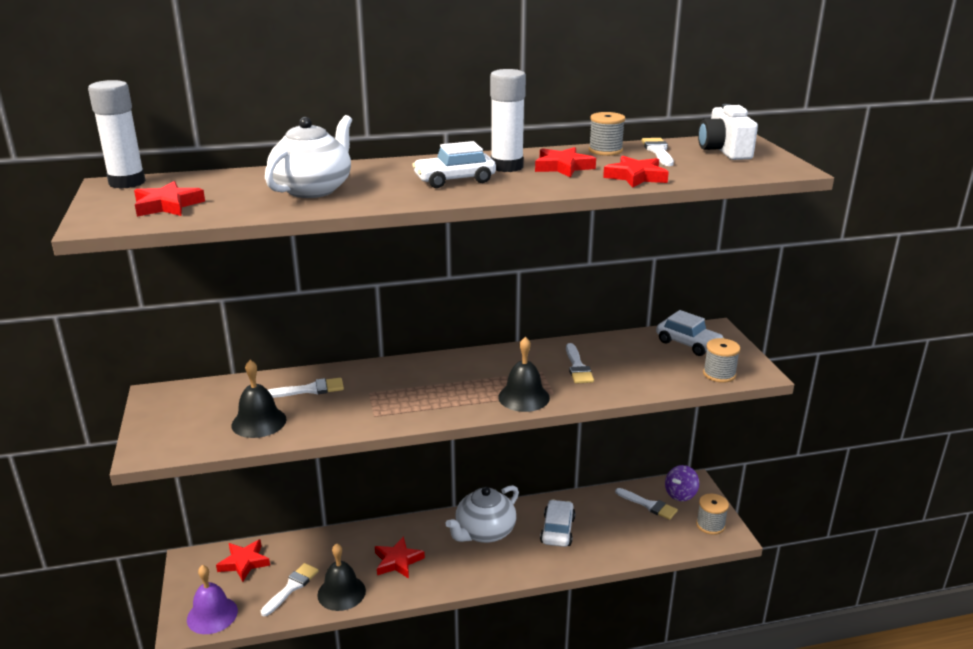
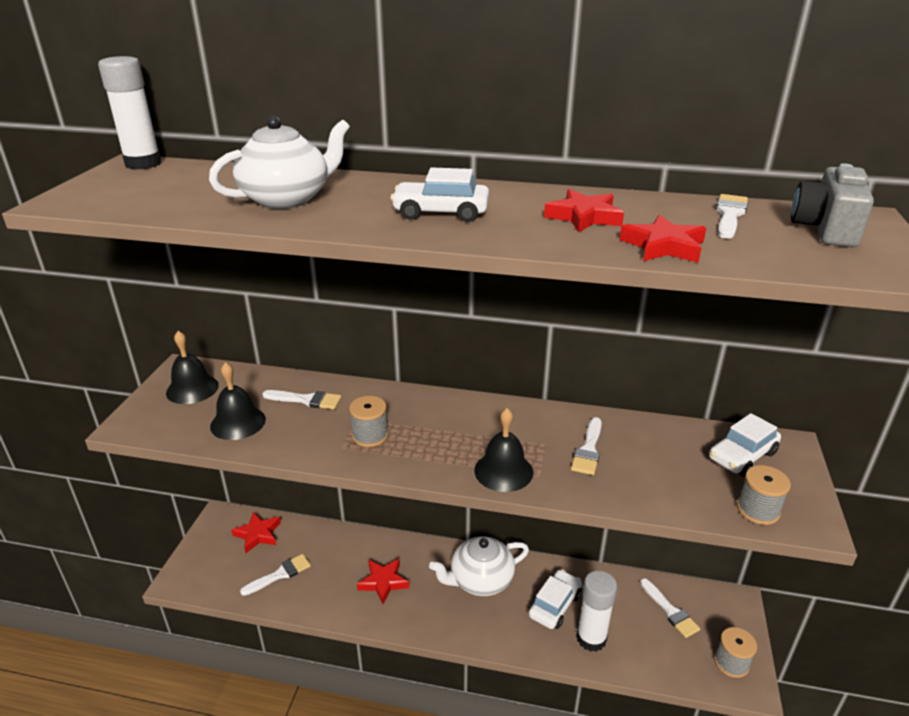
camera: 25 degrees right, 5 degrees up
(167, 205) = (139, 193): red star -> none
(212, 615) = (204, 577): purple bell -> none
(341, 592) = (317, 596): black bell -> black bell (192, 389)
(507, 167) = (518, 206): white glue stick -> white glue stick (591, 638)
(605, 150) = (660, 203): grey spool -> grey spool (370, 435)
(680, 494) = (714, 610): purple spinning top -> none
(688, 344) = (742, 456): white car -> white car turned 75 degrees clockwise
(724, 151) = (825, 229): white camera -> grey camera

